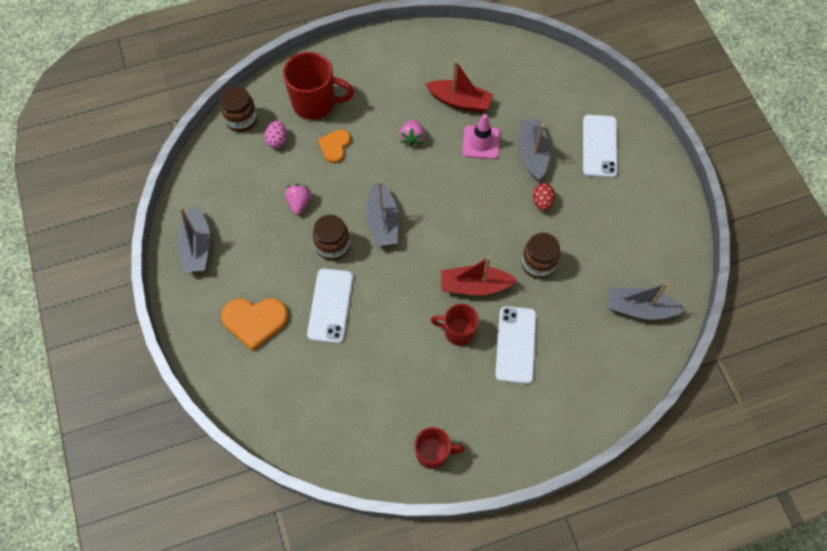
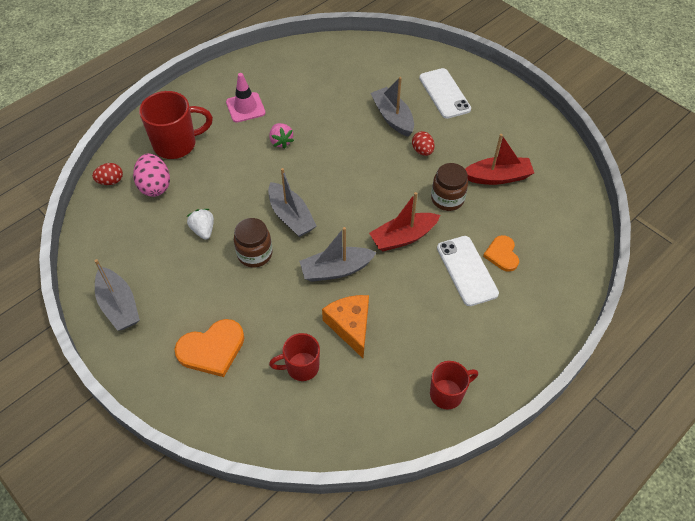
camera: 25 degrees left, 10 degrees down
(241, 119) = (111, 181): brown jar -> red egg
(277, 140) = (155, 186): pink egg -> pink egg, size x1.59
(299, 203) = (203, 230): pink strawberry -> white strawberry
(330, 305) = (279, 305): white phone -> none
(334, 146) = (213, 172): orange heart -> orange heart (502, 254)
(382, 352) = (350, 326): none -> orange cheese
(458, 331) = (410, 280): red mug -> red mug (301, 367)
(459, 101) = (307, 100): red boat -> red boat (497, 177)
(481, 142) = (344, 124): pink traffic cone -> pink traffic cone (245, 107)
(639, 308) = (551, 201): grey boat -> grey boat (336, 270)

